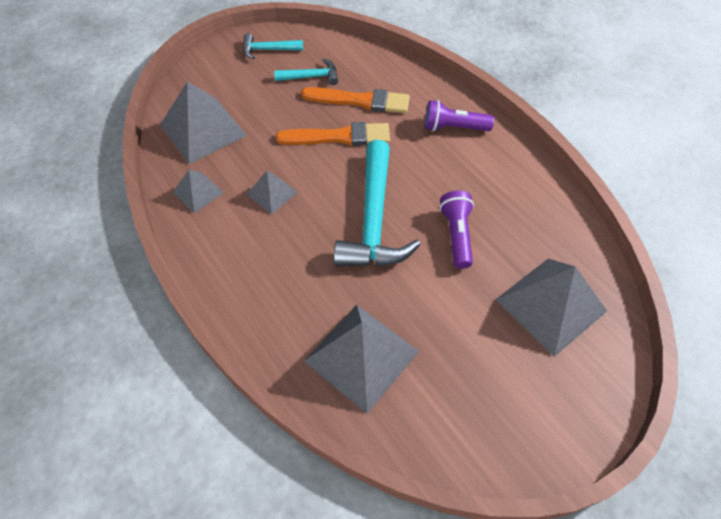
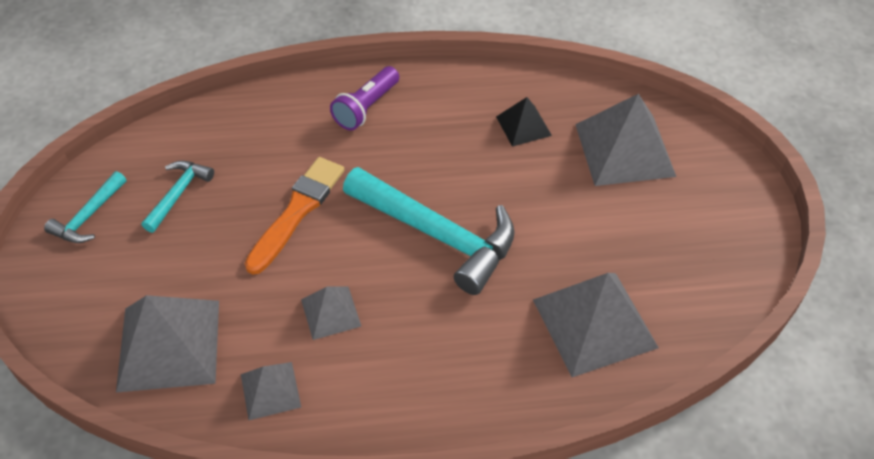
camera: 60 degrees left, 5 degrees down
(360, 101) = (259, 166): orange brush -> none
(456, 235) = (503, 176): purple flashlight -> none
(516, 225) = (523, 126): none -> black pyramid

